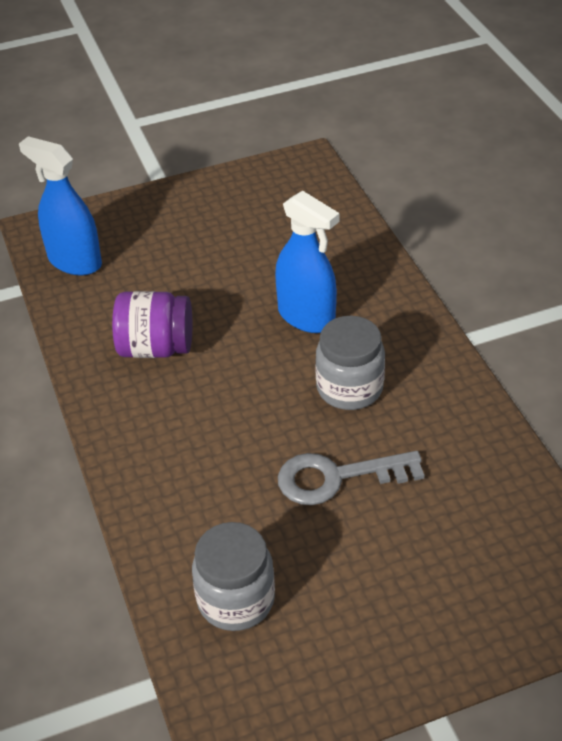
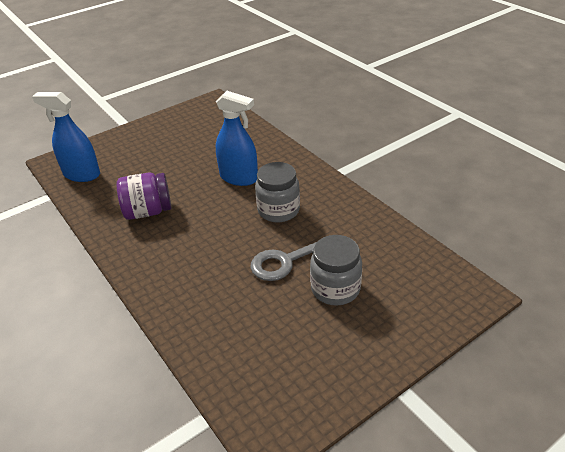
camera: 15 degrees left, 5 degrees down
(236, 600) = (246, 348): grey jar -> grey jar (335, 289)

